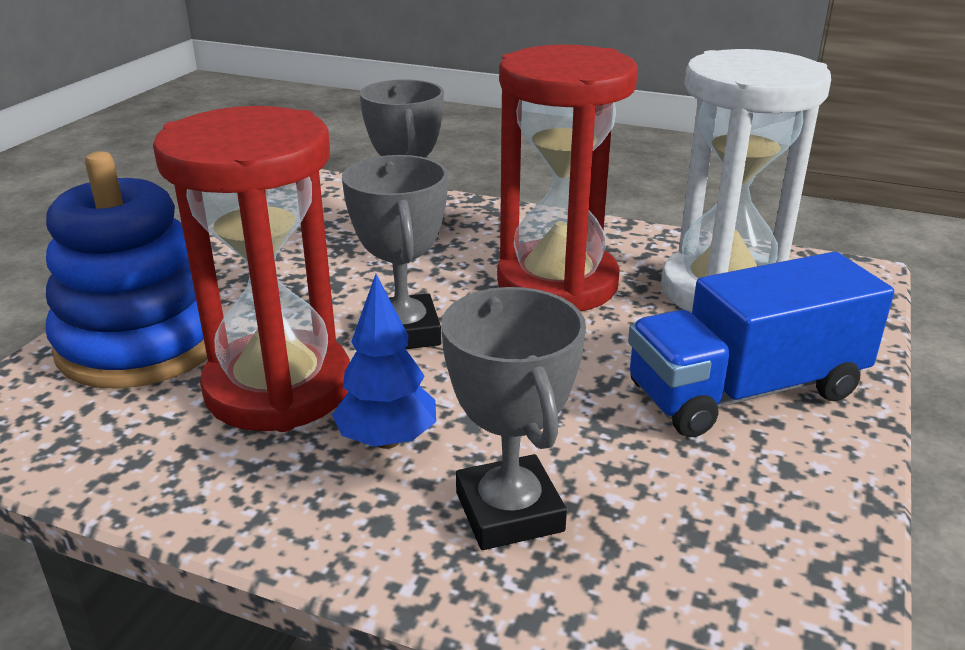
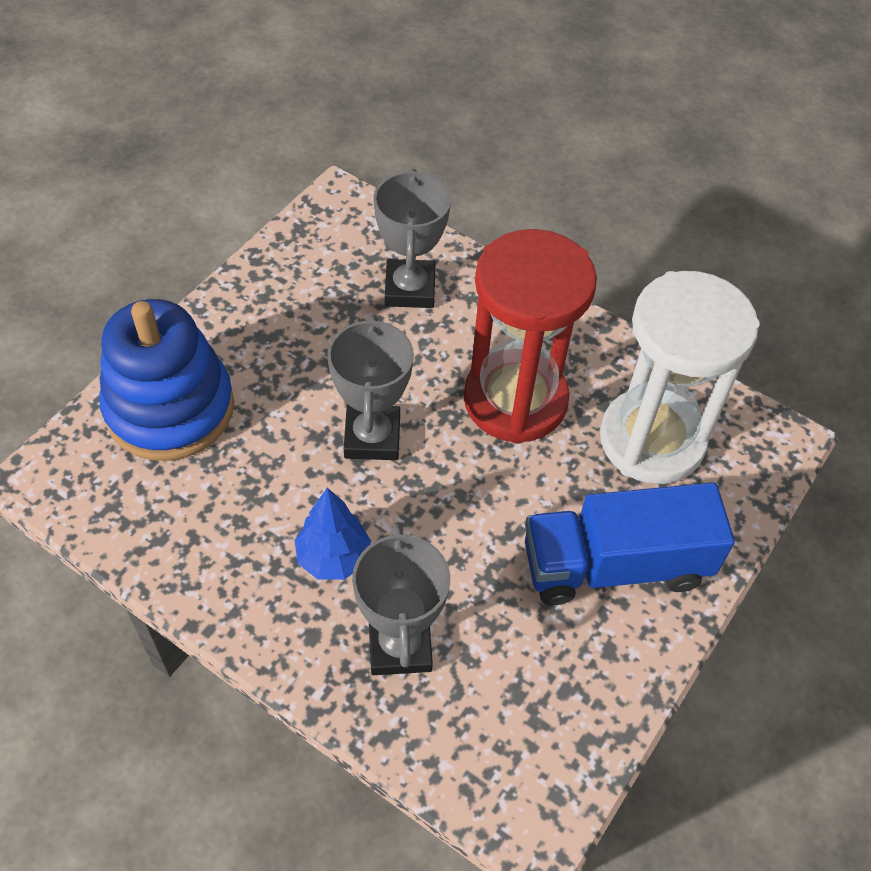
camera: 10 degrees right, 25 degrees up
(278, 388) = (265, 484): red hourglass -> none

